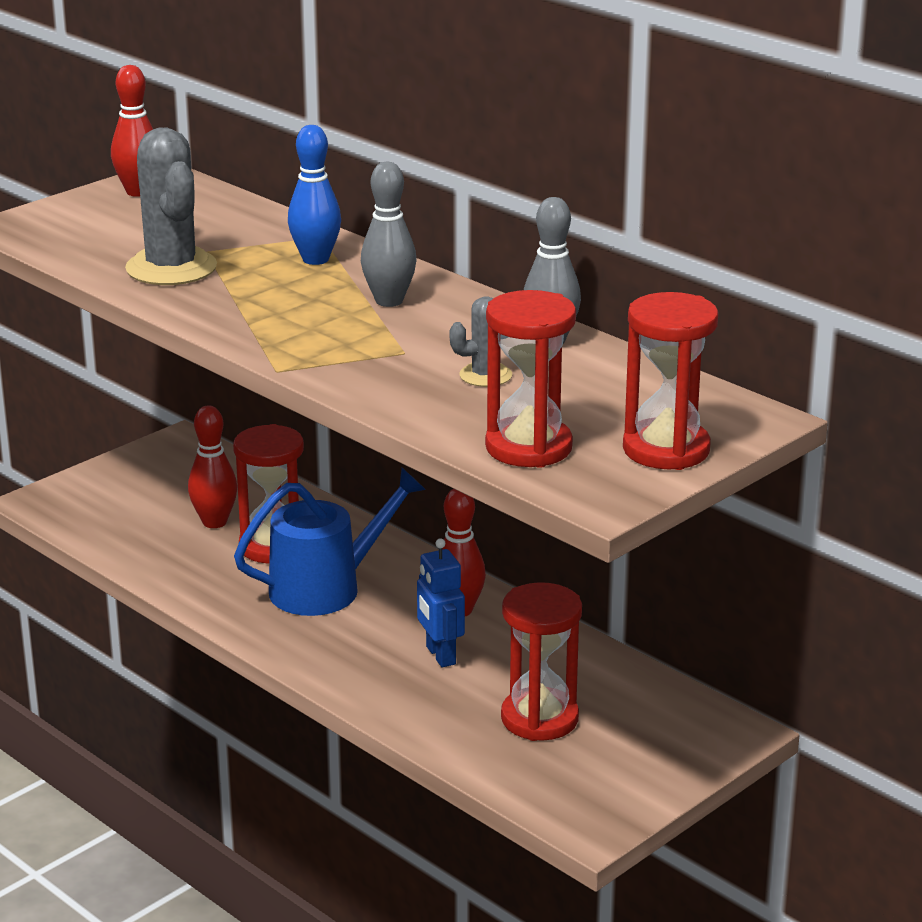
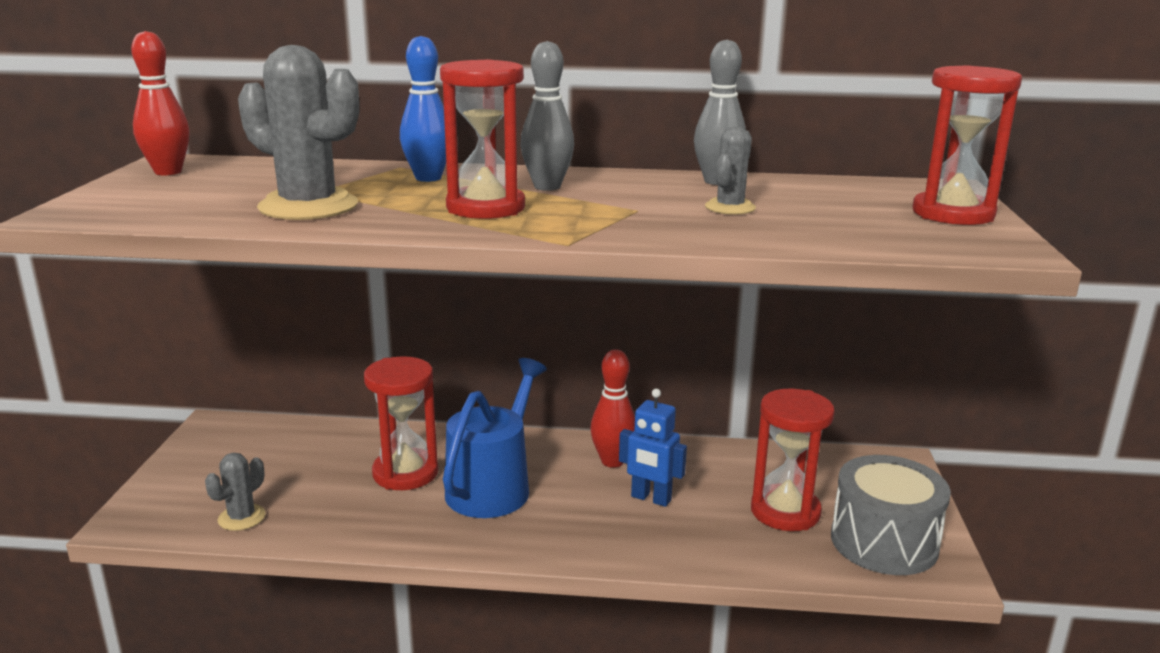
camera: 40 degrees left, 5 degrees down
(112, 532) = (241, 517): none -> grey cactus
(214, 522) = (328, 474): red bowling pin -> none
(528, 447) = (876, 236): red hourglass -> red hourglass (485, 208)
(582, 781) = (884, 542): none -> grey drum

